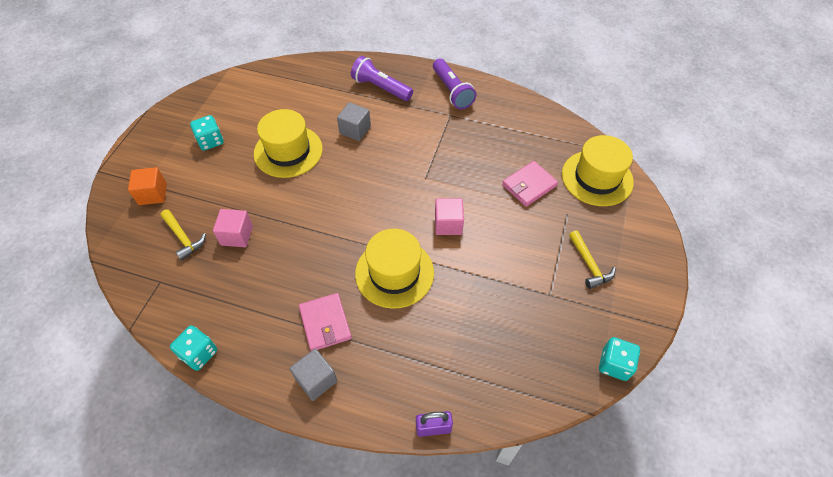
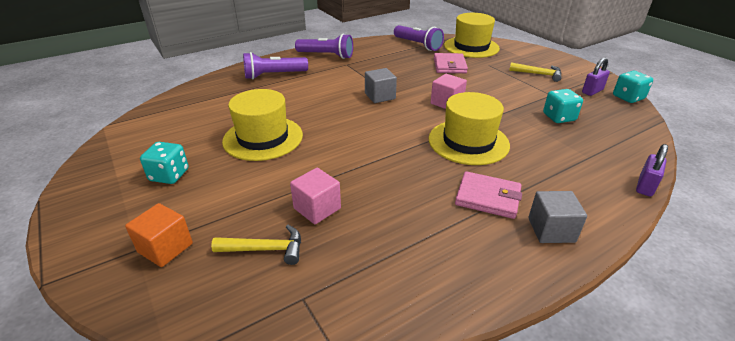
camera: 50 degrees left, 20 degrees down
(199, 354) = (447, 306): turquoise dice -> turquoise dice (559, 117)
(355, 130) = (296, 100): grey cube -> grey cube (380, 96)
(551, 135) = (418, 45): none -> purple flashlight
(596, 327) = (592, 91): none -> purple padlock

